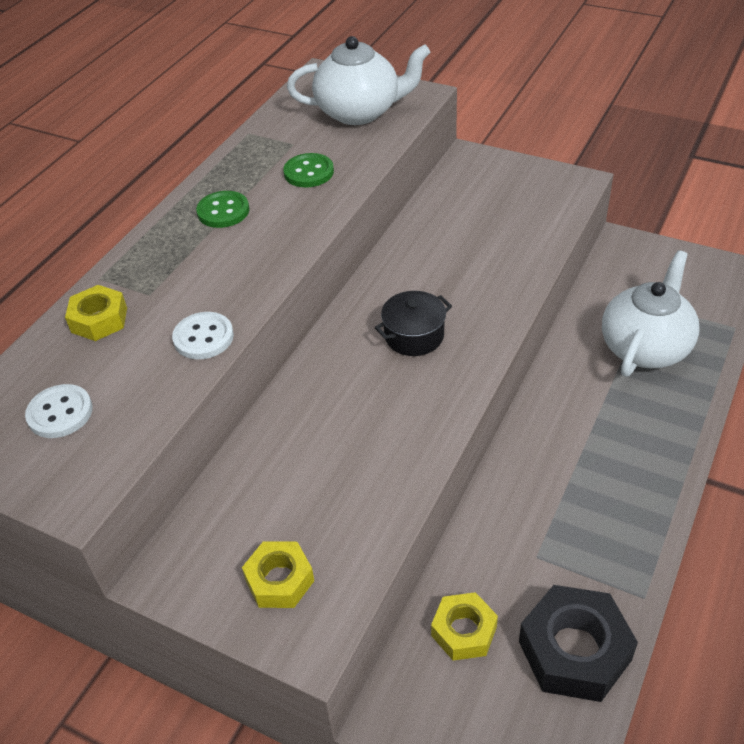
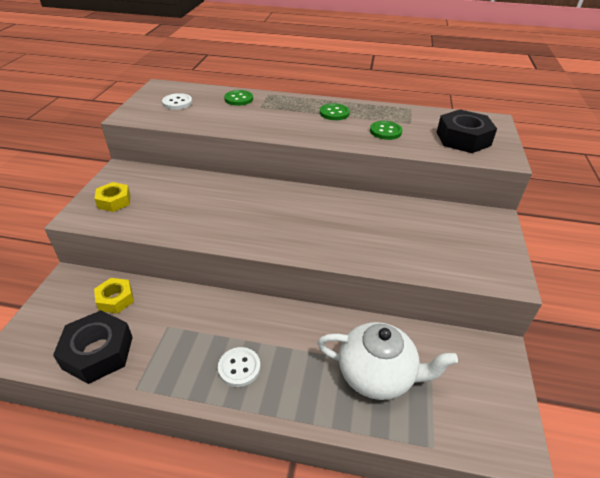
camera: 70 degrees right, 5 degrees down
(99, 320) = (238, 99): yellow nut -> green button
(203, 337) = (232, 125): white button -> white button (239, 368)
(360, 112) = (463, 139): white teapot -> black nut
(414, 336) = (296, 219): black pot -> none

